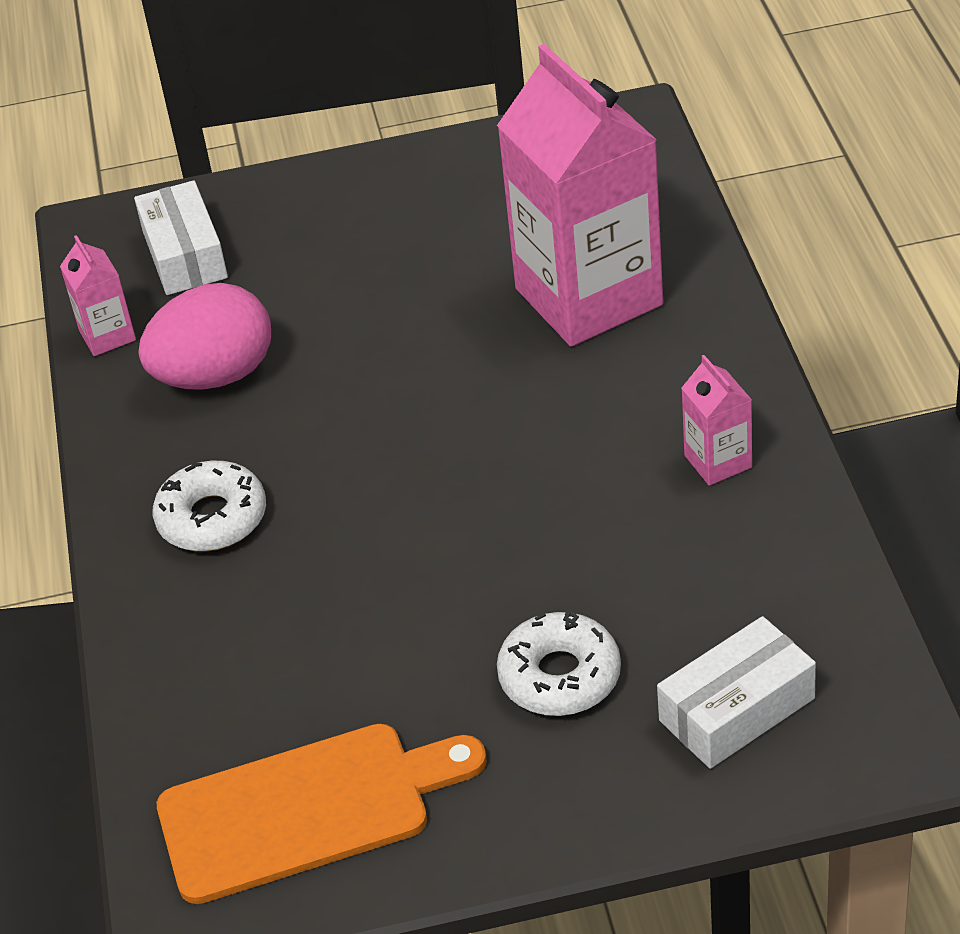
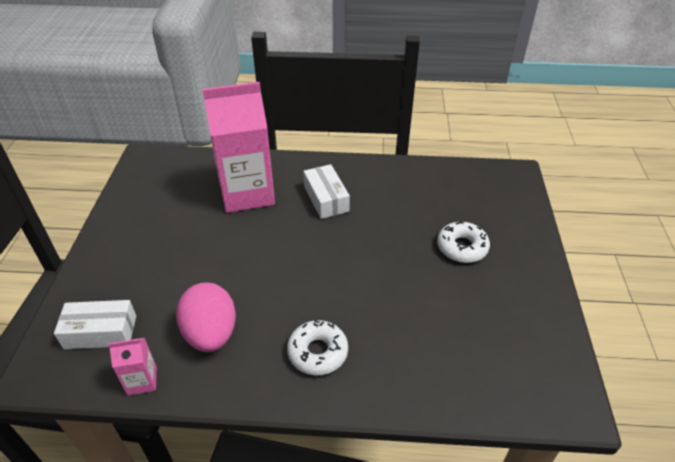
camera: 80 degrees left, 0 degrees up
(306, 810) = (520, 345): orange cutting board -> none
(718, 461) = (363, 181): pink carton -> none
(737, 709) = (491, 205): white box -> white box (326, 199)

